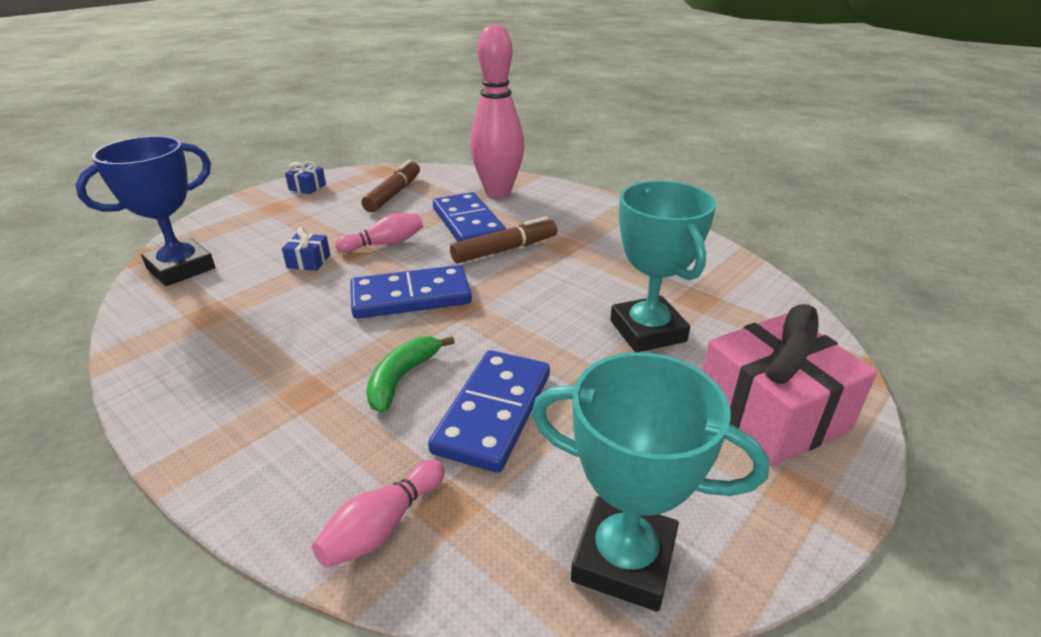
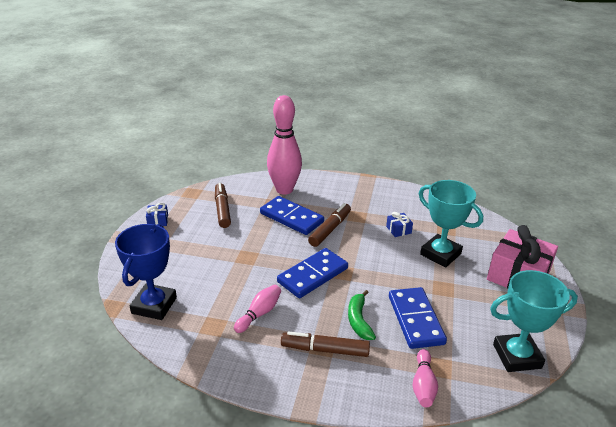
camera: 30 degrees left, 0 degrees up
(302, 399) = (325, 350): none -> brown marker
(308, 261) = (228, 273): blue gift -> blue gift (398, 230)
(384, 244) = (259, 247): pink bowling pin -> pink bowling pin (259, 314)

